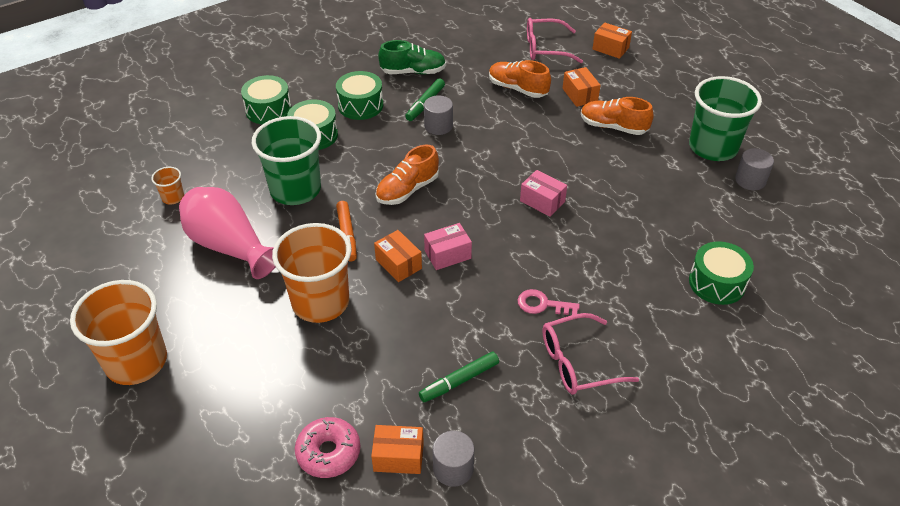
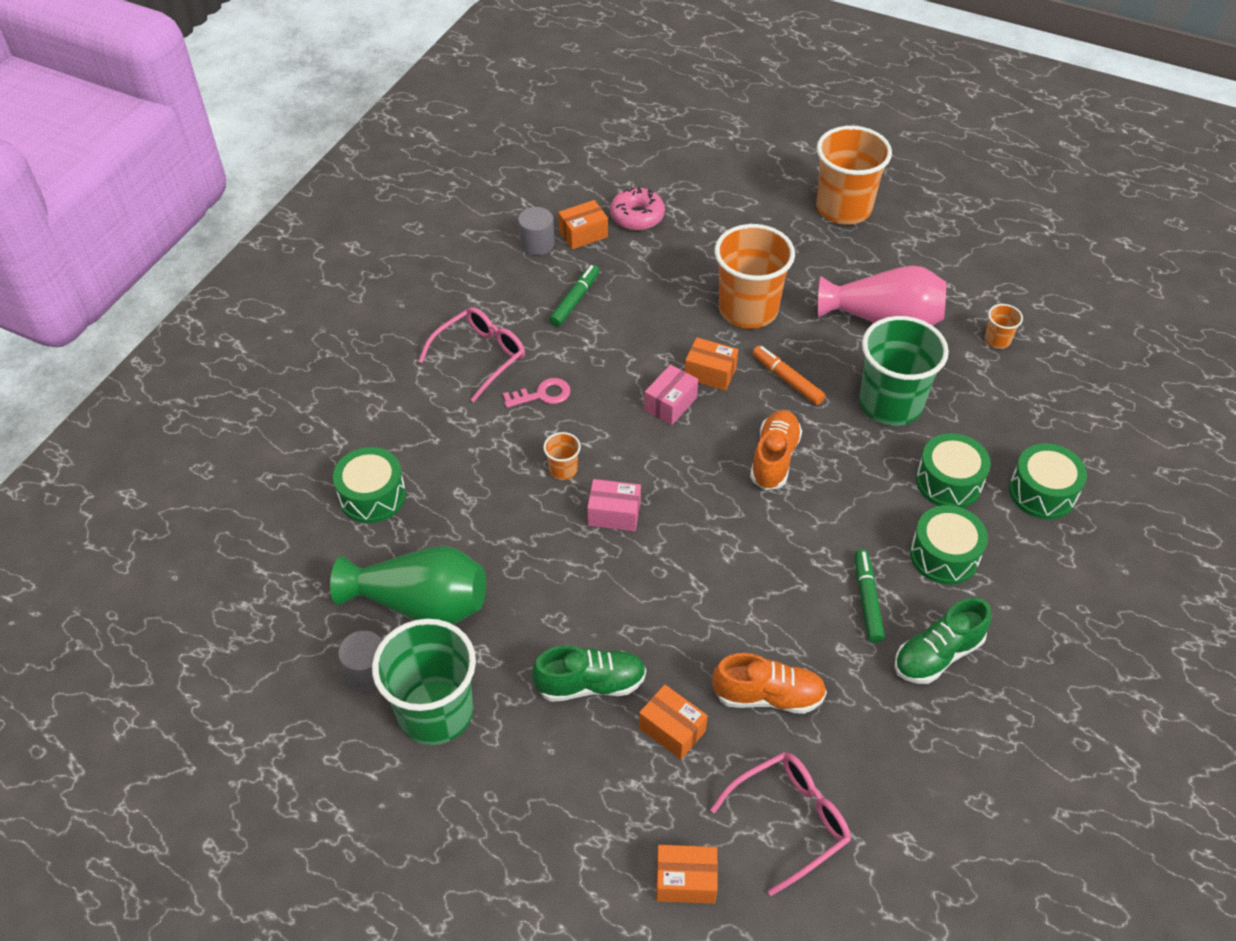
camera: 150 degrees right, 5 degrees up
(438, 126) = (818, 569): grey cylinder -> none
(560, 242) = (563, 469): none -> orange cup
(613, 127) = (590, 684): orange shoe -> green shoe
(702, 202) = (421, 603): none -> green vase

